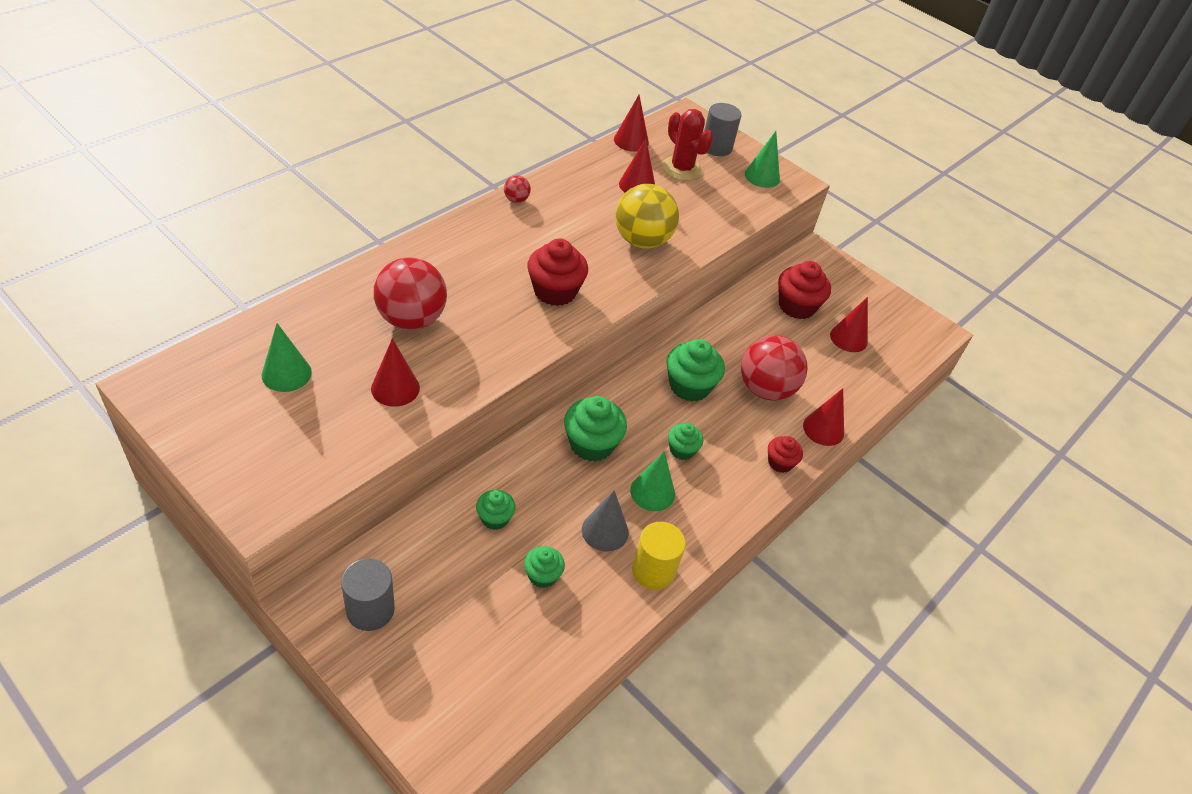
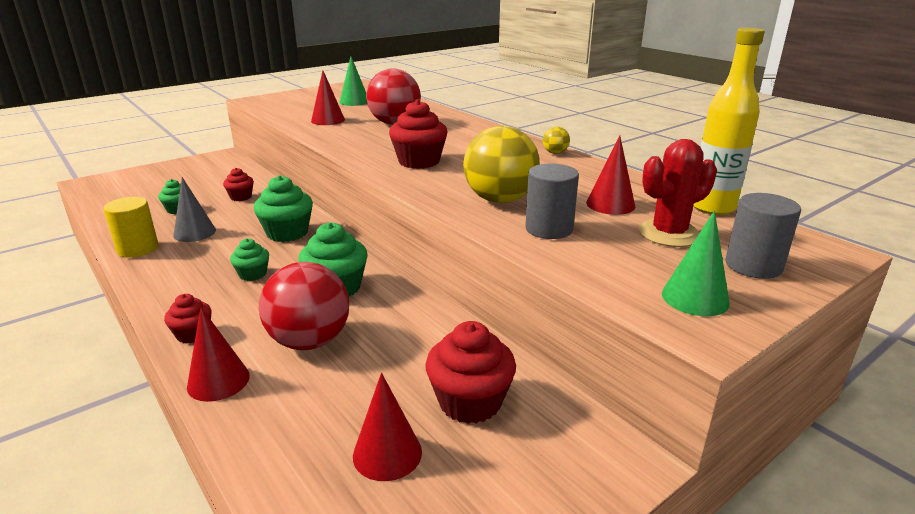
camera: 105 degrees right, 20 degrees down
(370, 610) = (204, 166): grey cylinder -> grey cylinder (549, 229)
(495, 518) = (241, 197): green cupcake -> red cupcake
(516, 200) = (555, 153): red ball -> yellow ball
(631, 141) = (712, 207): red cone -> yellow bottle
(652, 492) = (215, 255): green cone -> none

